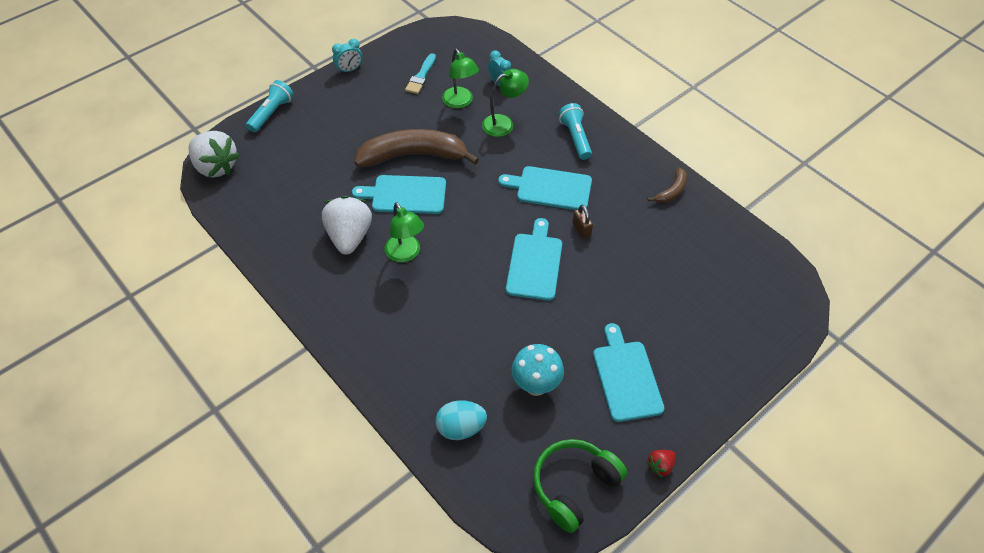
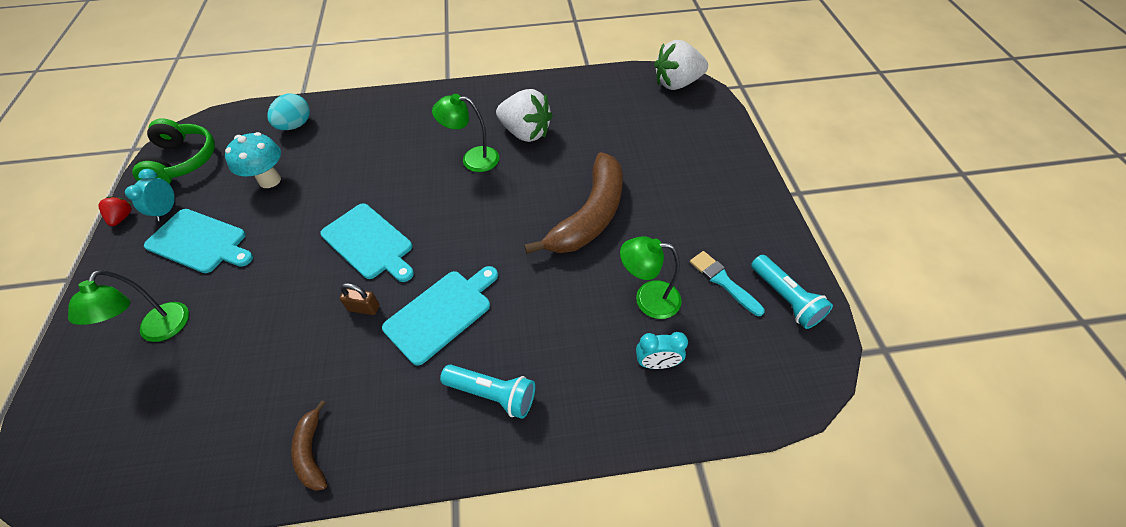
camera: 125 degrees right, 0 degrees up
(271, 113) = (730, 135): turquoise flashlight -> turquoise flashlight (785, 299)
(349, 70) = (773, 218): turquoise clock -> turquoise clock (167, 210)
(405, 195) = (541, 187): turquoise cutting board -> none
(504, 123) = (579, 325): green lamp -> green lamp (159, 331)

